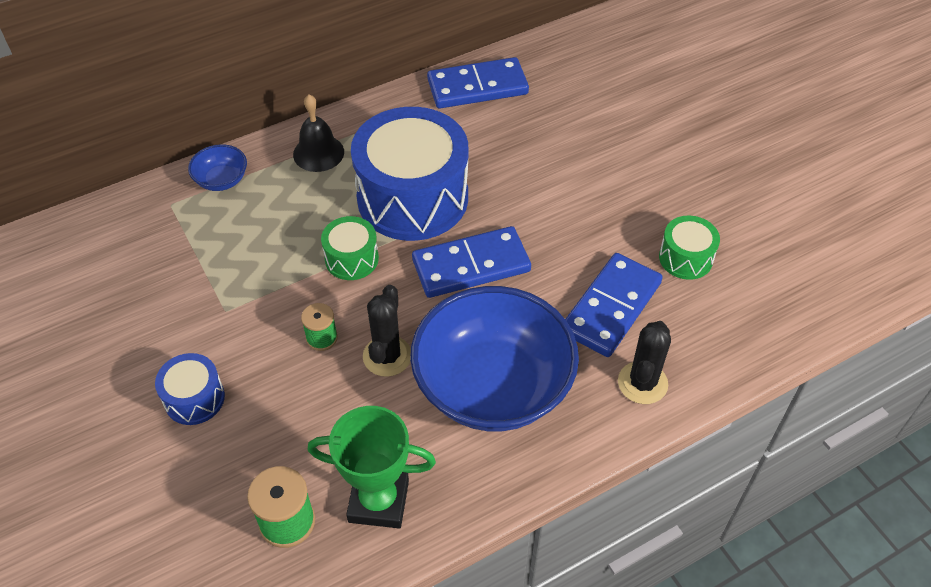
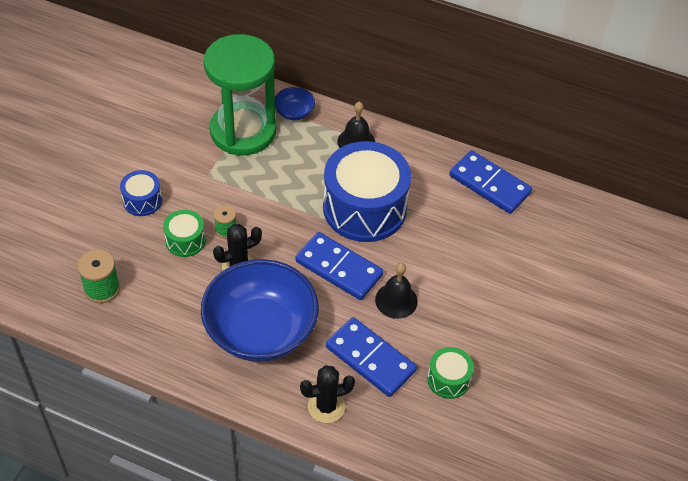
camera: 50 degrees right, 0 degrees up
(197, 240) = (243, 131): none -> green hourglass
(351, 259) = (292, 208): green drum -> green drum (185, 240)
(378, 501) = (144, 321): green trophy -> none
(554, 242) = (396, 300): none -> black bell
(611, 307) = (370, 359): blue domino -> blue domino turned 45 degrees clockwise

